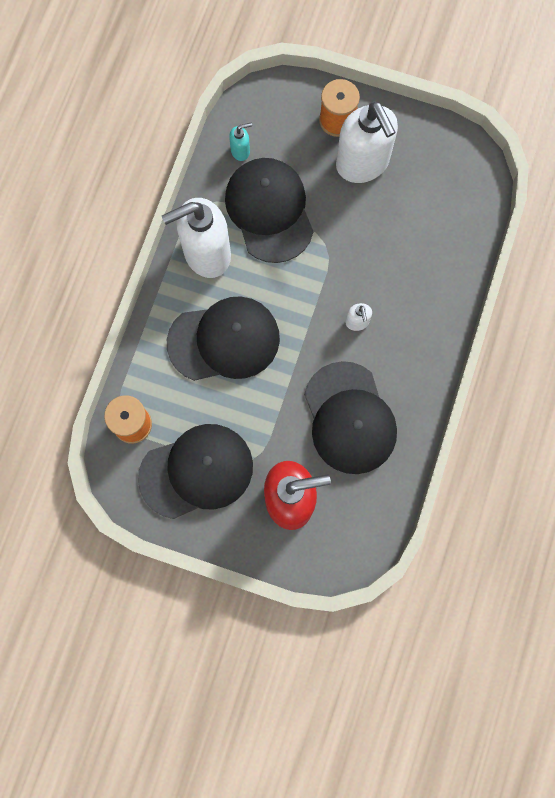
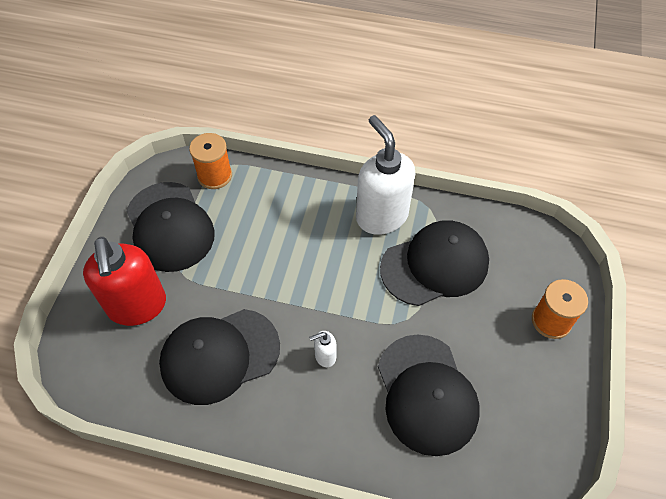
camera: 85 degrees right, 20 degrees down
(224, 340) = (296, 238): black cap -> black cap (426, 394)
(240, 151) = (493, 235): turquoise soap dispenser -> none
(363, 164) = (507, 350): white soap dispenser -> none

